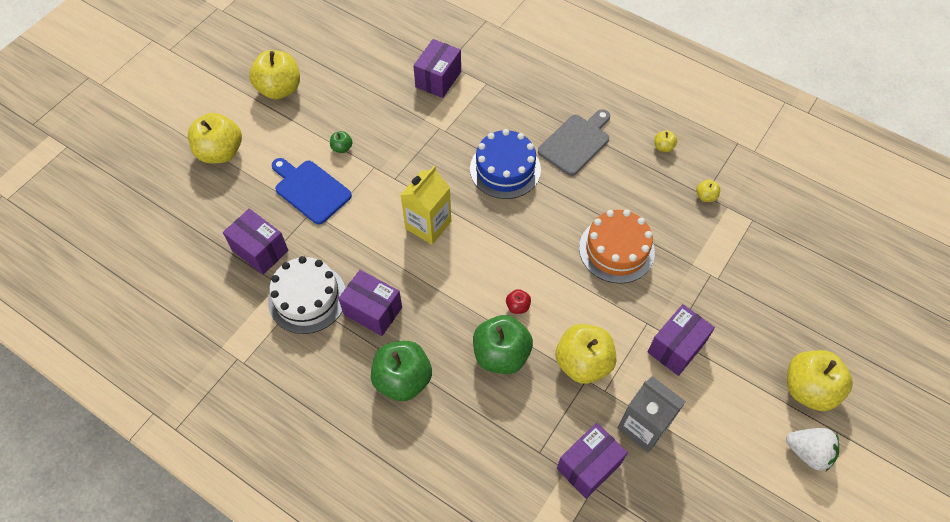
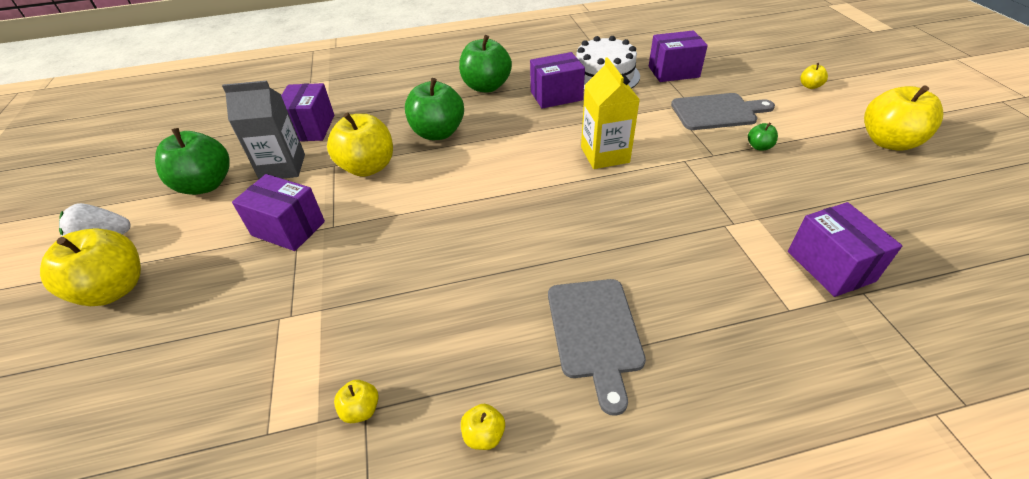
camera: 135 degrees right, 15 degrees down
(220, 152) = (810, 86): yellow apple -> yellow apple, size x0.44
(310, 190) = (717, 112): blue cutting board -> grey cutting board
(505, 169) = (619, 240): blue cake -> none
(518, 306) = (461, 161): red apple -> none
(616, 250) = (420, 259): orange cake -> none
(676, 347) = (288, 228): purple box -> purple box turned 60 degrees counterclockwise
(712, 460) = (206, 185): none -> green apple

